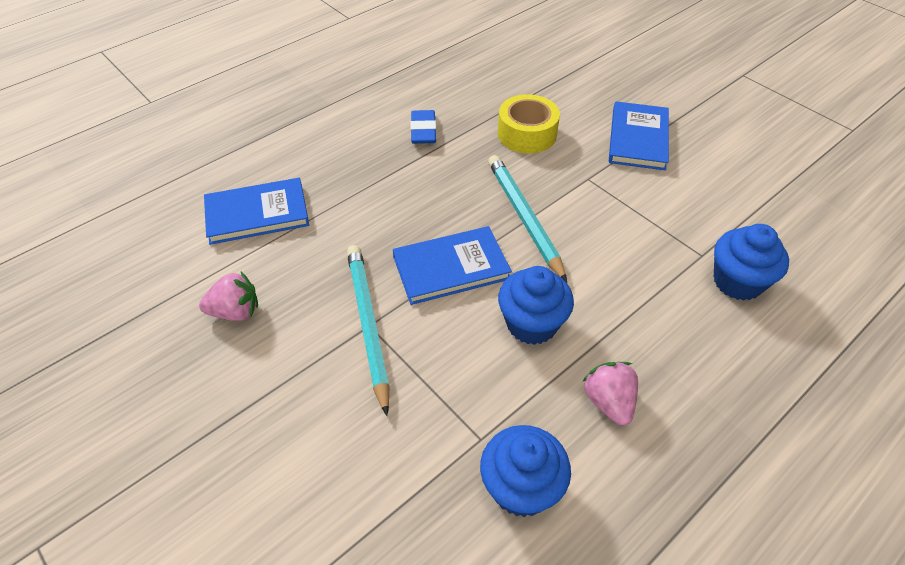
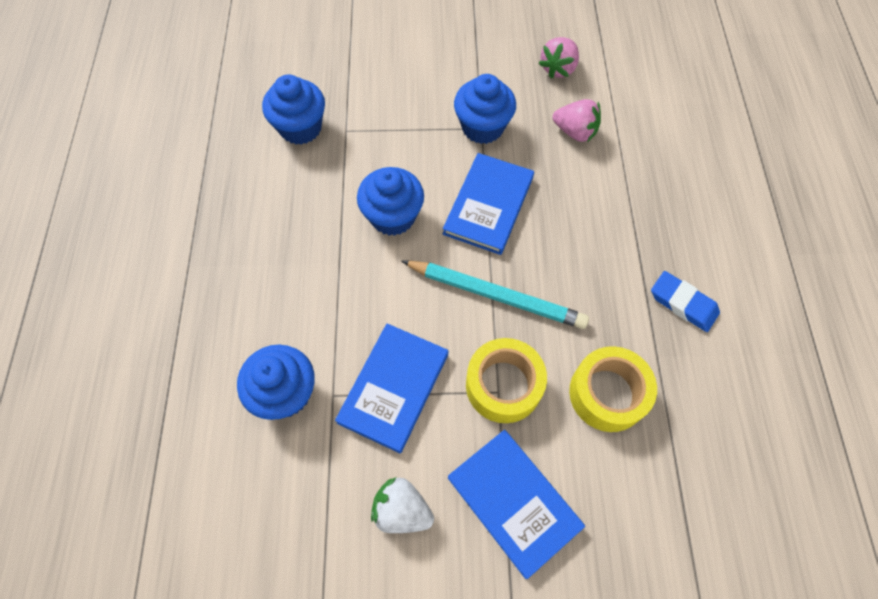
camera: 130 degrees right, 15 degrees up
(257, 214) = (654, 123): blue book -> blue book (394, 388)
(368, 324) = (482, 127): turquoise pencil -> blue cupcake
(581, 178) = (503, 385): none -> yellow tape
(608, 402) = (297, 210): pink strawberry -> pink strawberry (575, 132)
(708, 178) = (402, 510): none -> white strawberry

